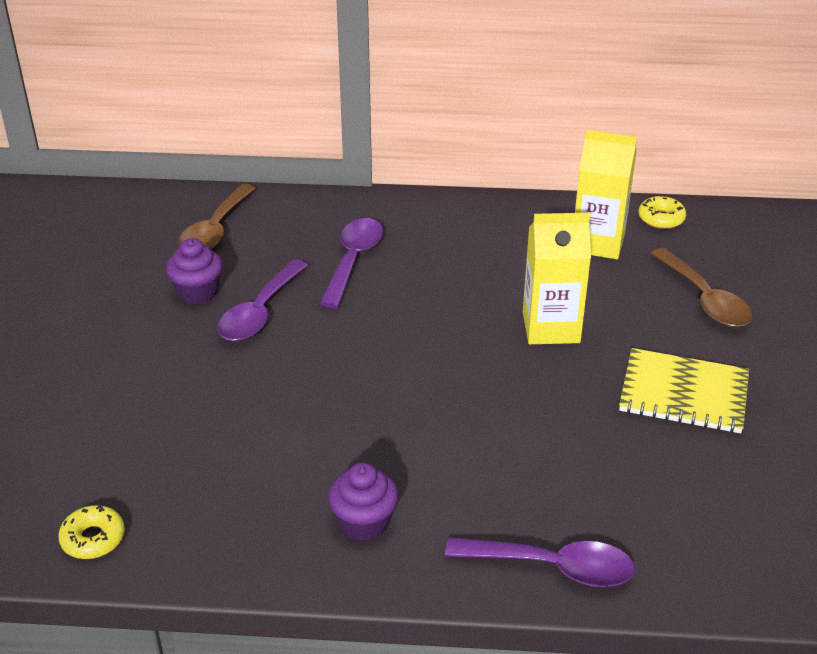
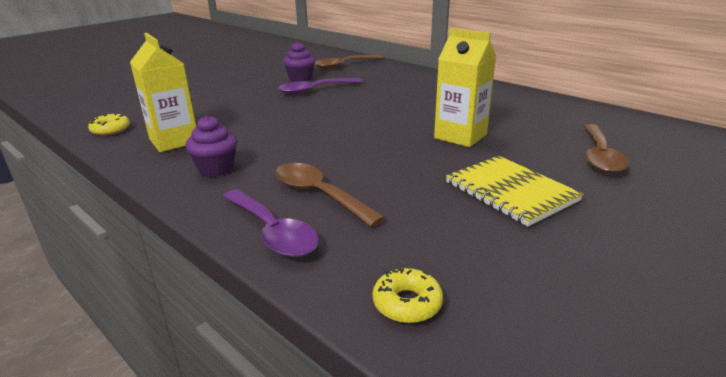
camera: 40 degrees right, 10 degrees down
(353, 260) = (389, 87): purple spoon -> none
(526, 495) = (318, 194): none -> brown spoon
(598, 242) = (551, 115): yellow carton -> yellow carton (174, 141)
(661, 218) = (616, 117): yellow donut -> yellow donut (407, 303)

